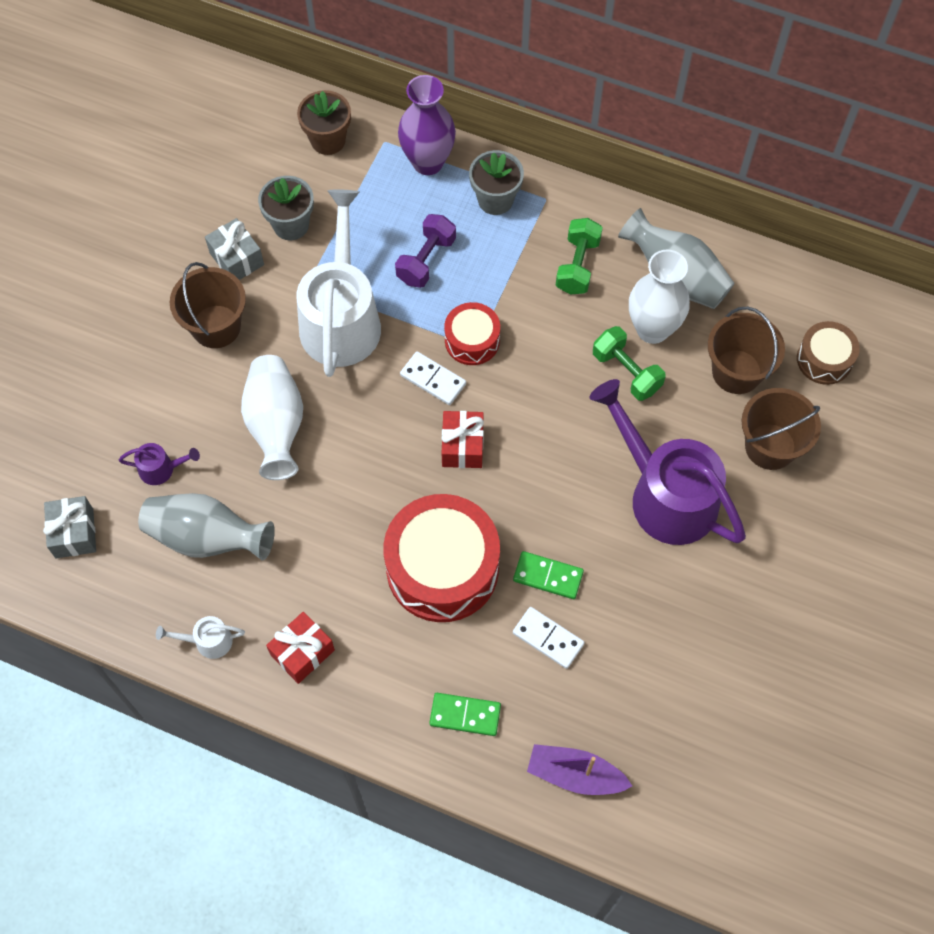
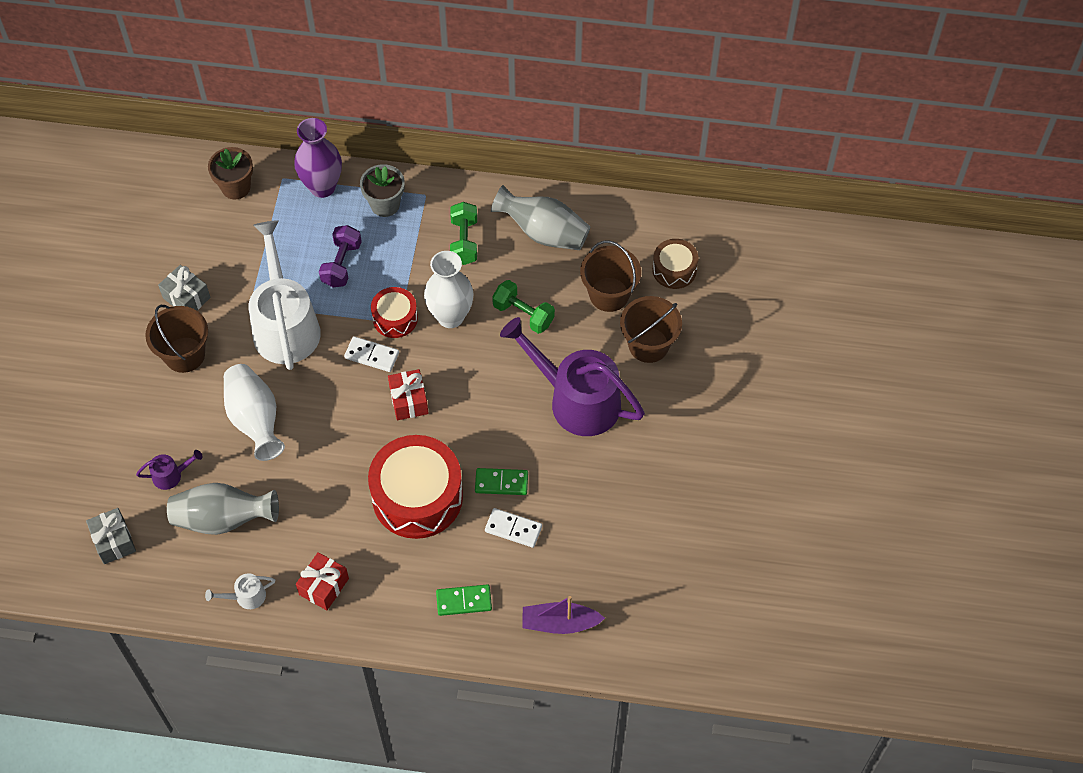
camera: 15 degrees left, 5 degrees down
(291, 225) = (224, 261): grey flower pot -> none
(652, 329) = (535, 277): white vase -> white vase (450, 316)

